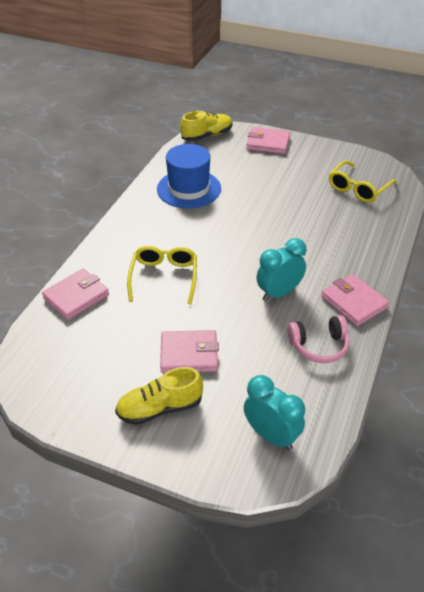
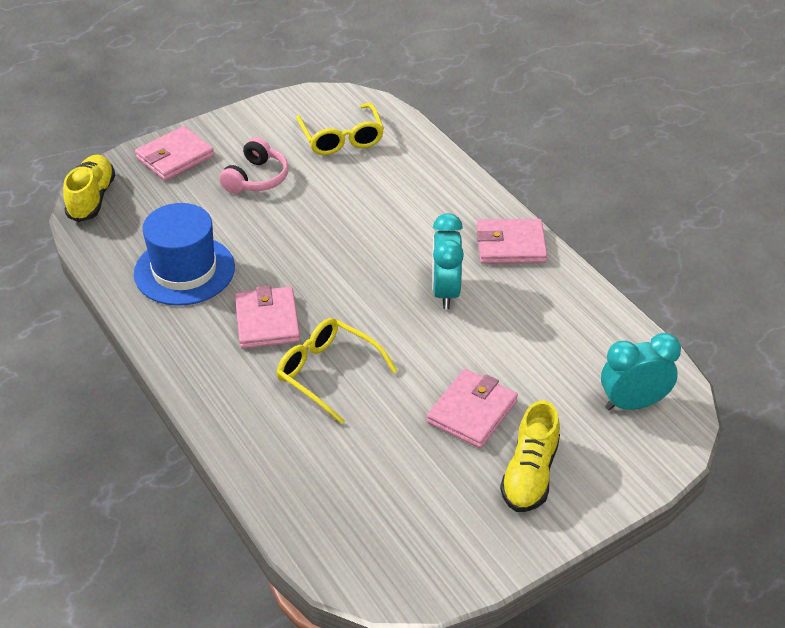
camera: 55 degrees left, 0 degrees up
(76, 296) = (282, 471): pink wallet -> pink wallet (267, 321)
(319, 346) = (547, 304): pink headphones -> pink headphones (256, 178)

